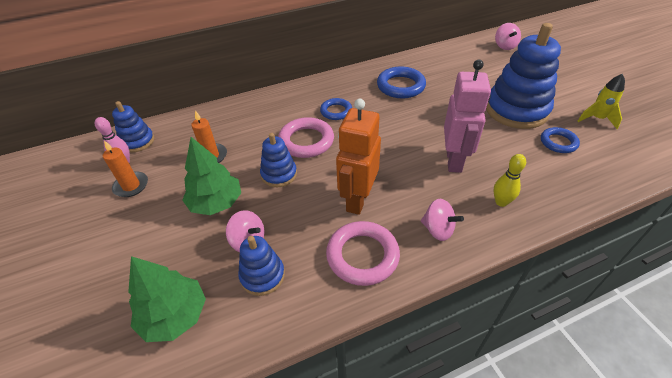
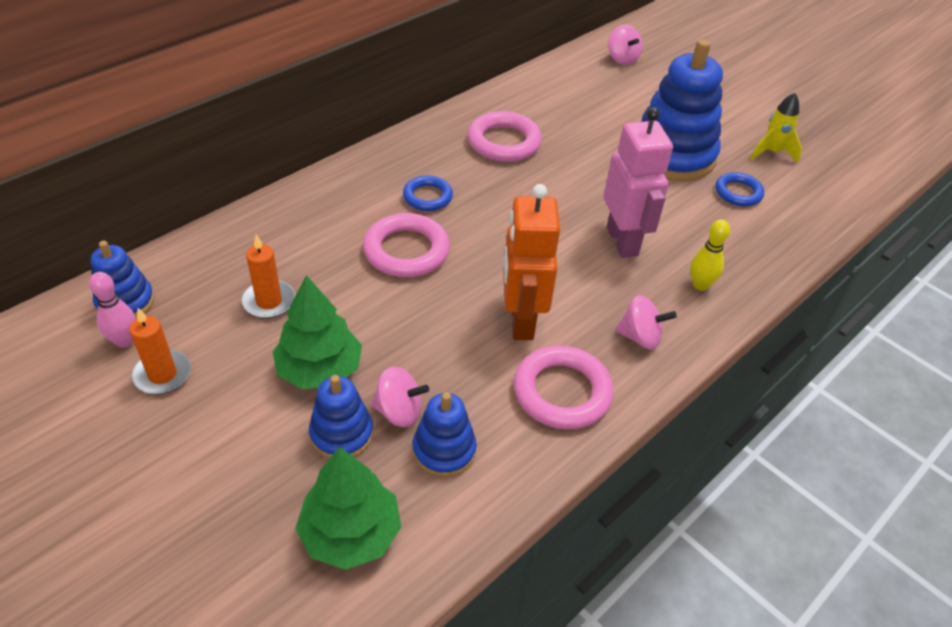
camera: 25 degrees left, 0 degrees up
(279, 174) = (392, 308): blue stacking toy -> blue stacking toy (341, 434)
(400, 86) = (504, 142): blue ring -> pink ring

